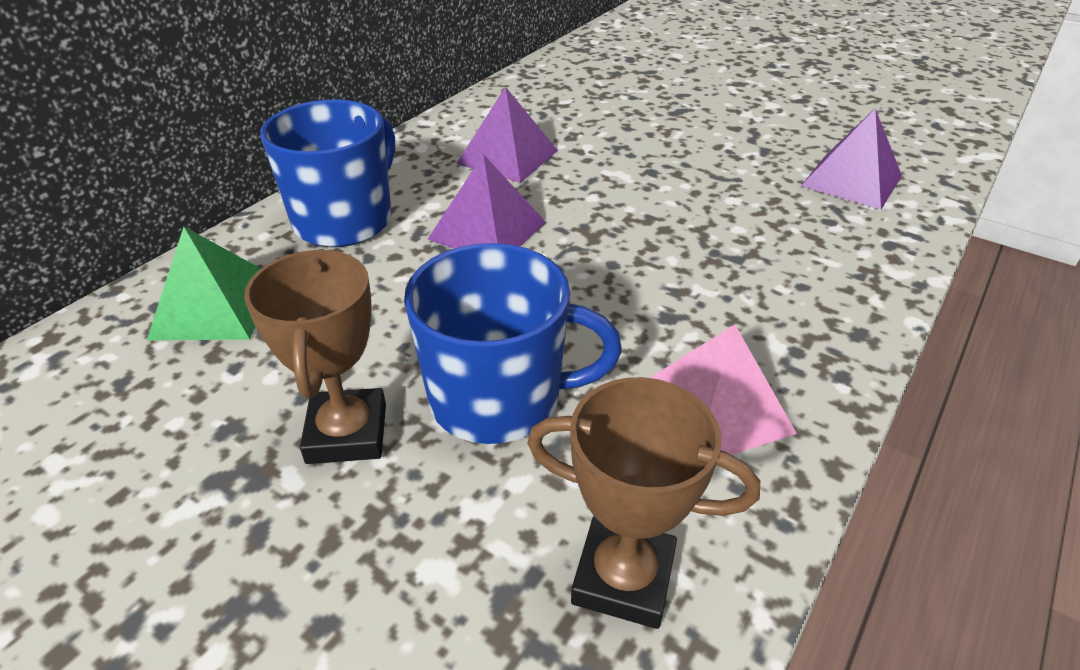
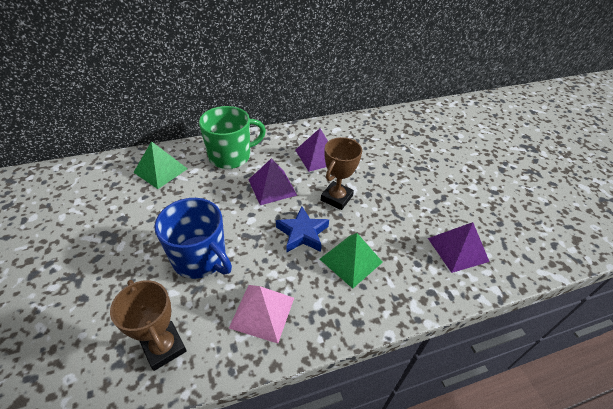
camera: 35 degrees right, 5 degrees up
(345, 220) = (231, 156): blue mug -> green mug
(347, 433) = (148, 241): brown trophy -> brown trophy (336, 198)
(626, 267) = (302, 233): none -> blue star
(743, 264) = (350, 260): none -> green pyramid

